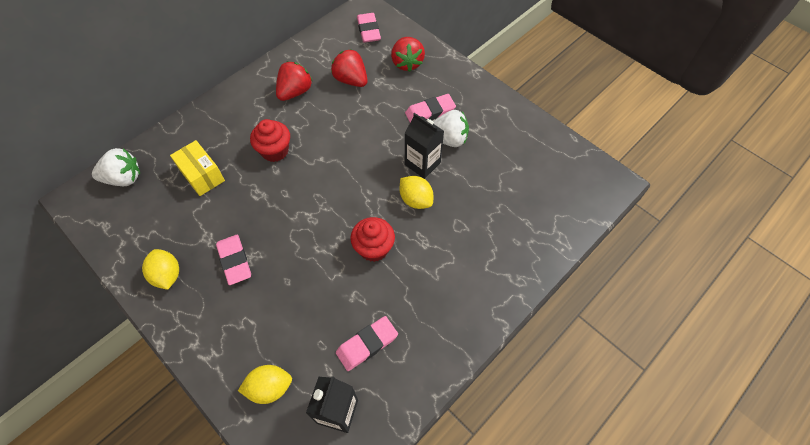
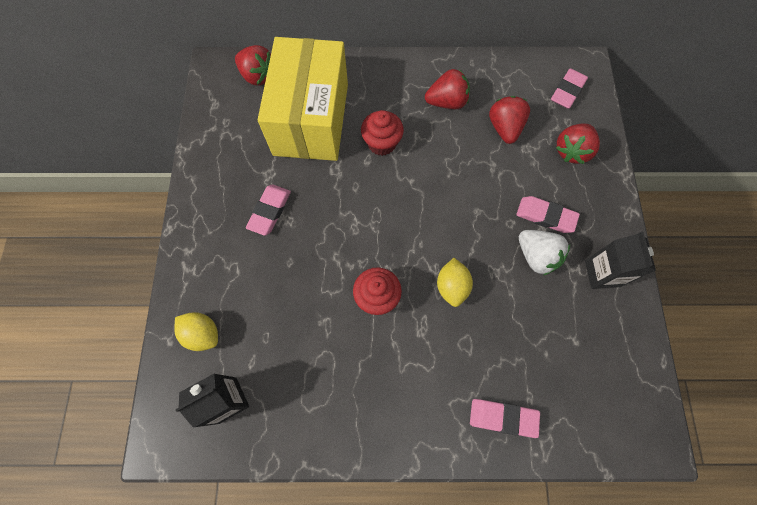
camera: 45 degrees right, 10 degrees up
(124, 178) = (258, 76): white strawberry -> red strawberry
(167, 275) = (218, 180): yellow lemon -> none
(202, 175) = (311, 119): yellow box -> yellow box, size x2.21
(367, 344) = (296, 370): pink eraser -> pink eraser (503, 417)
(422, 164) = (490, 259): black carton -> black carton (602, 273)

